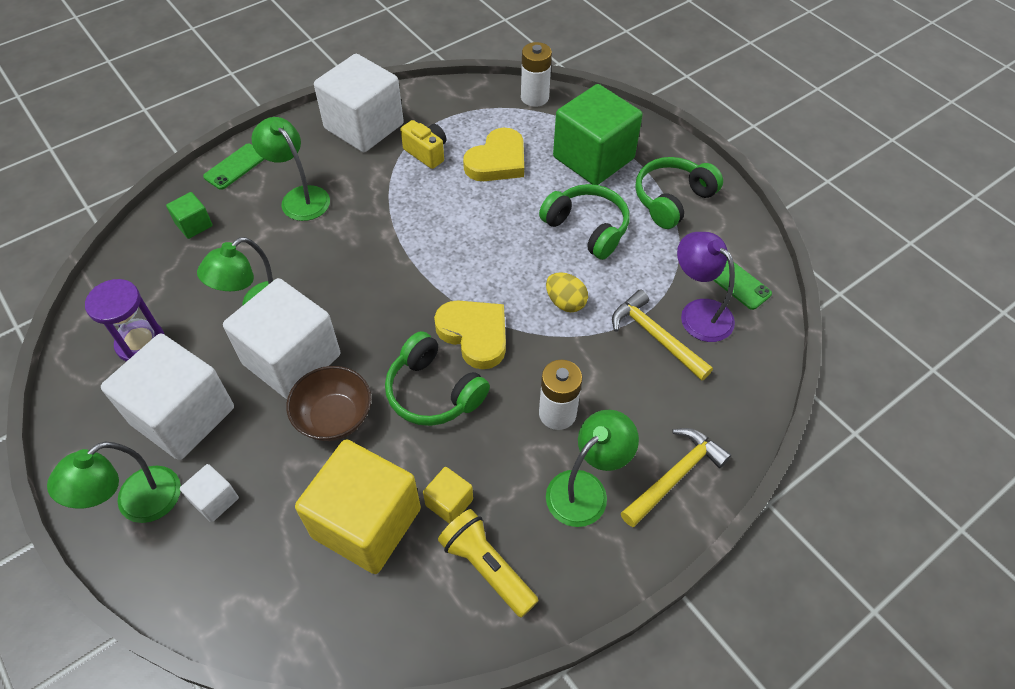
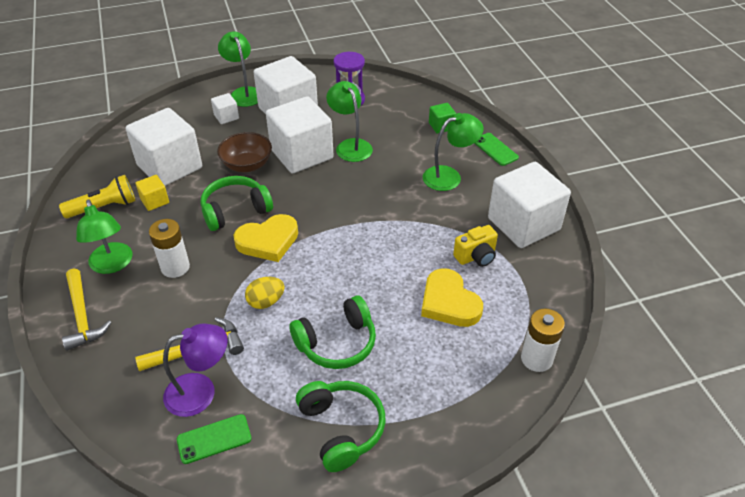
camera: 110 degrees right, 10 degrees down
(366, 522) = (170, 166): yellow cube -> white cube
(593, 158) = (427, 380): green cube -> none

